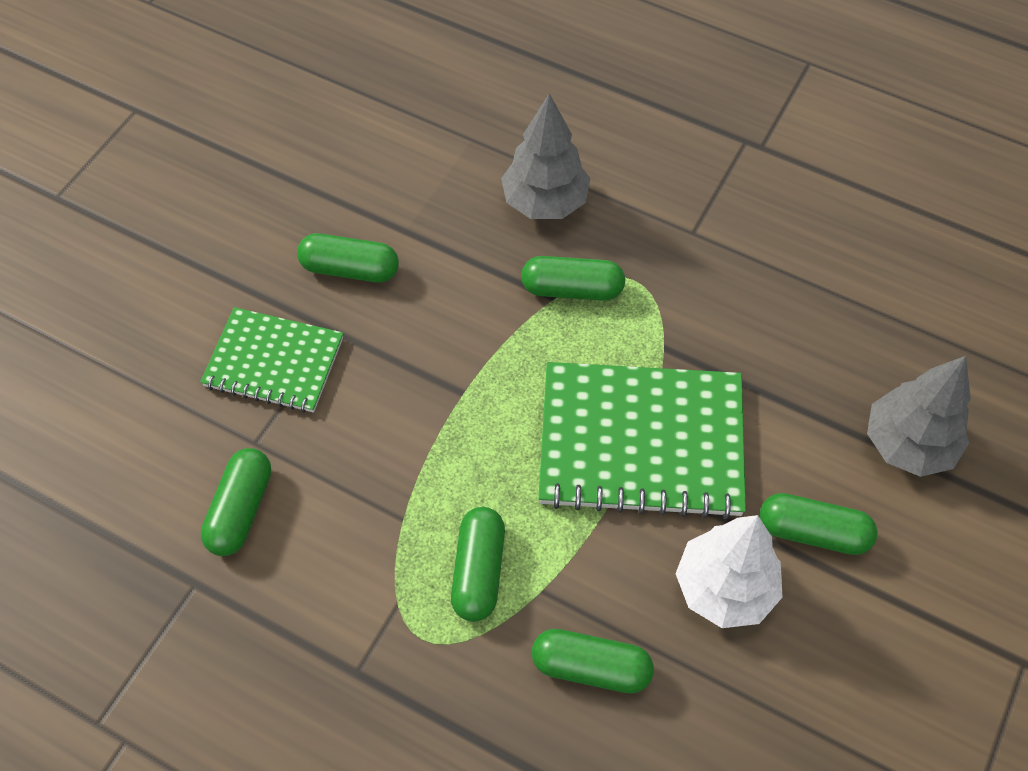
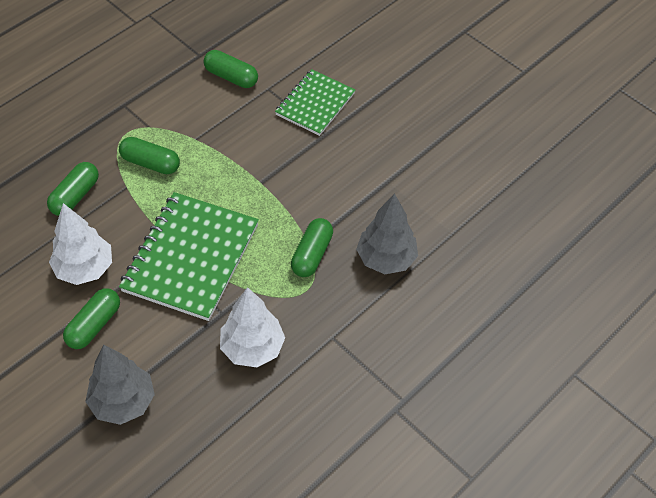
camera: 105 degrees right, 5 degrees down
(350, 269) = (367, 148): green capsule -> none
(752, 317) = (252, 348): none -> white tree

